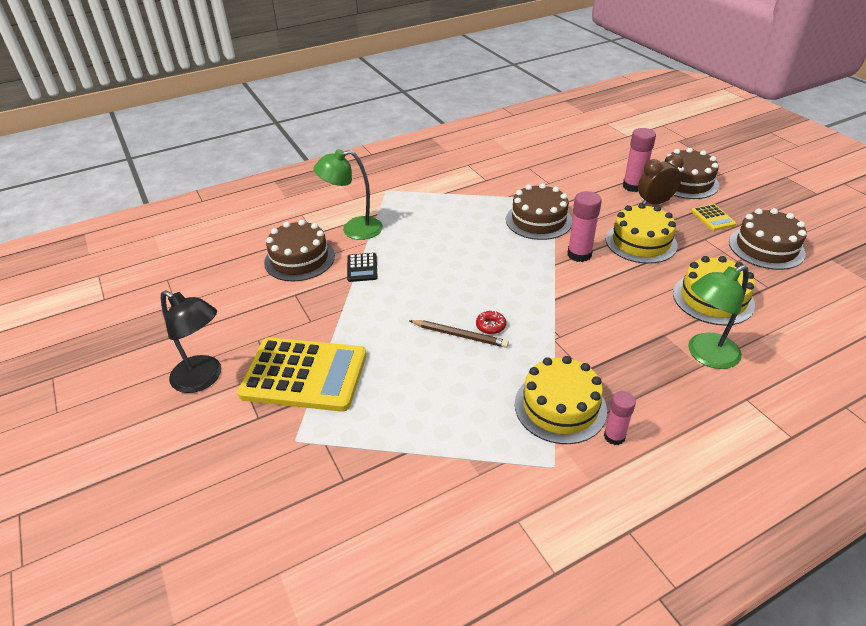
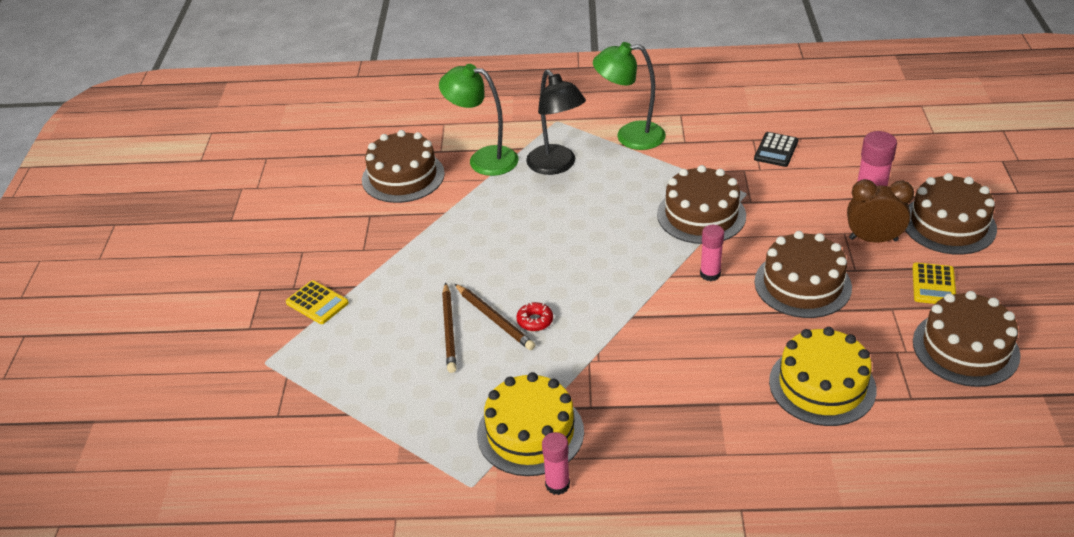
camera: 30 degrees right, 0 degrees up
(204, 378) = (231, 272): black lamp -> black lamp (556, 166)
(304, 375) = (317, 303): yellow calculator -> yellow calculator, size x0.44
(362, 268) = (457, 208): black calculator -> black calculator (776, 150)
(432, 355) = (449, 330): none -> brown pencil
(579, 254) = (710, 274): pink glue stick -> pink glue stick, size x0.65
(641, 242) = (802, 284): yellow cake -> brown cake
(705, 355) = (743, 444): green lamp -> green lamp (630, 136)

